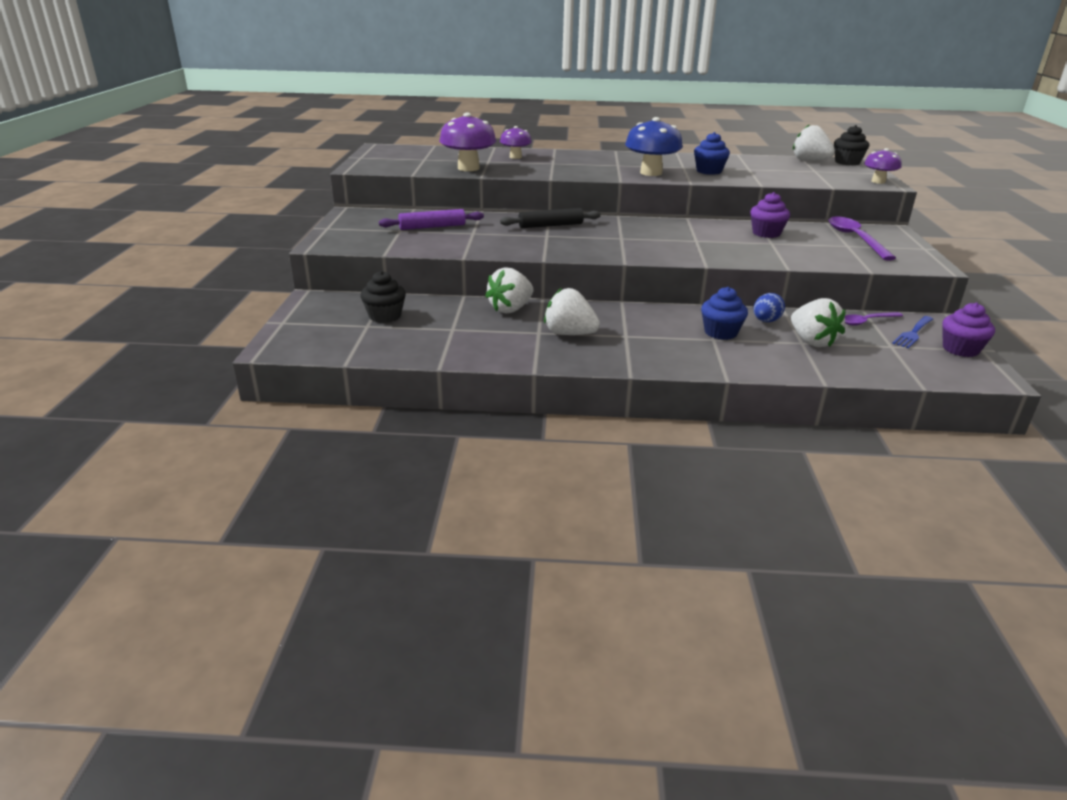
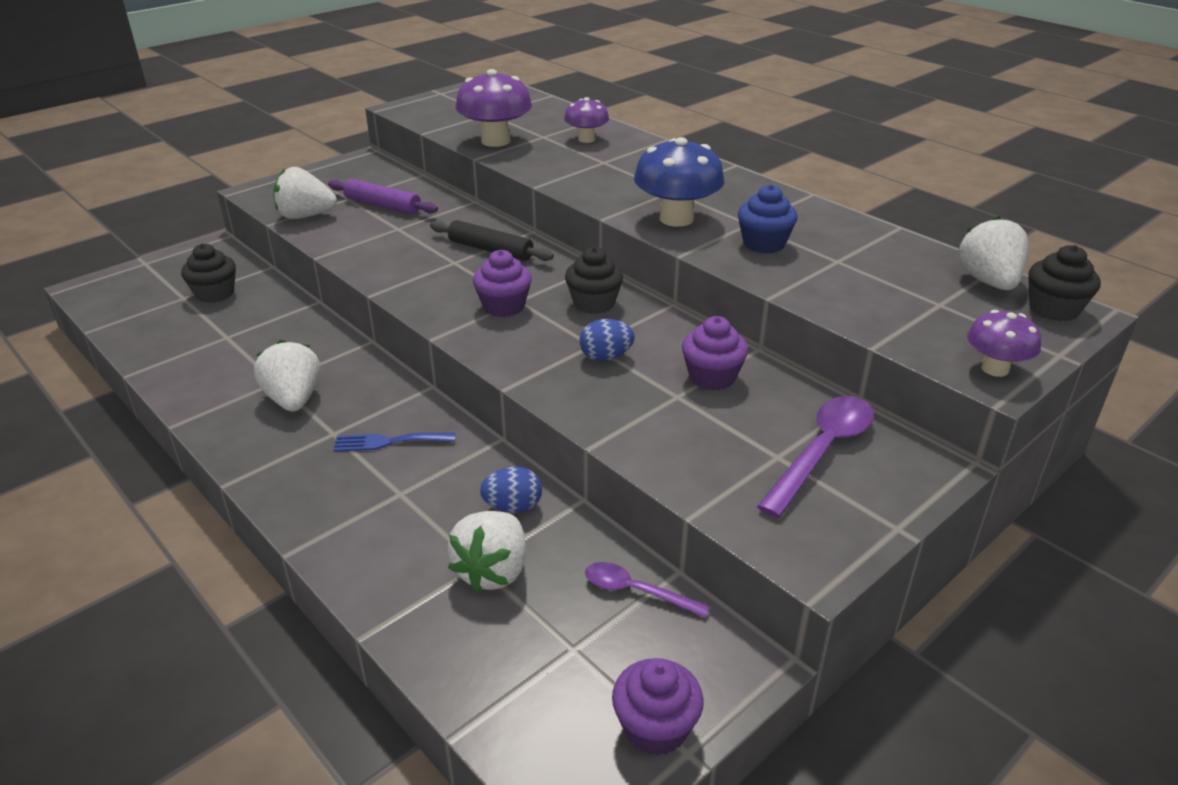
camera: 45 degrees right, 5 degrees up
(510, 309) = (316, 339): white strawberry -> white strawberry (305, 216)
(621, 242) = (504, 306): none -> purple cupcake
(656, 228) = (594, 303): none -> black cupcake
(713, 242) = (606, 357): none -> blue egg
(720, 332) = (427, 489): blue cupcake -> none
(913, 333) = (653, 653): blue fork -> blue fork (388, 442)

